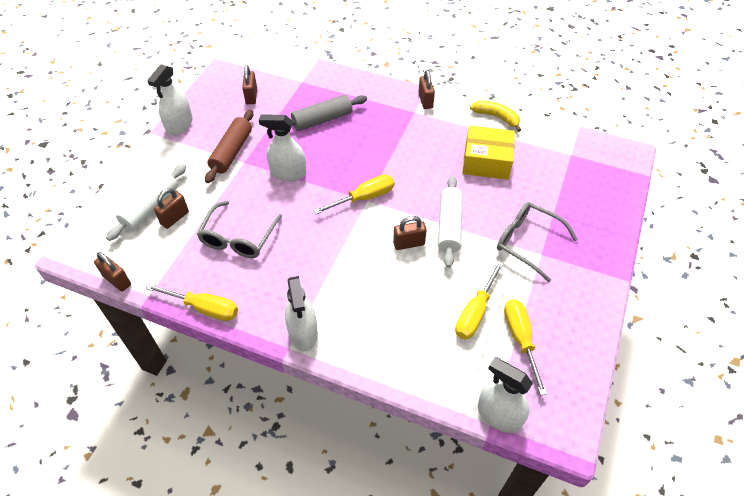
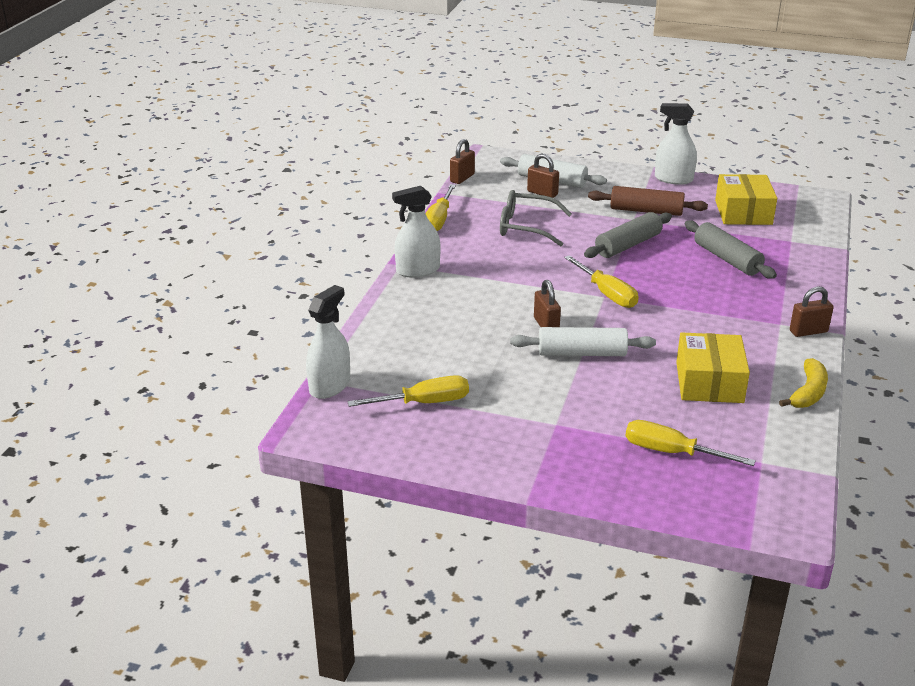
camera: 85 degrees right, 20 degrees down
(251, 96) = (743, 212): brown padlock -> yellow box
(288, 173) = (628, 245): white spray bottle -> grey rolling pin
(475, 313) = (456, 371): yellow screwdriver -> yellow screwdriver (670, 452)
(527, 242) = (572, 413): grey glasses -> none

